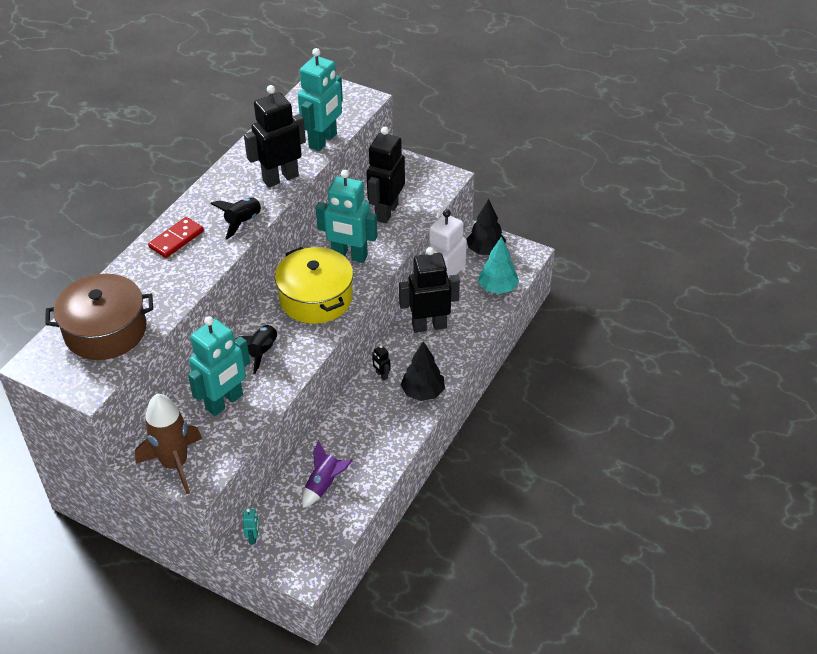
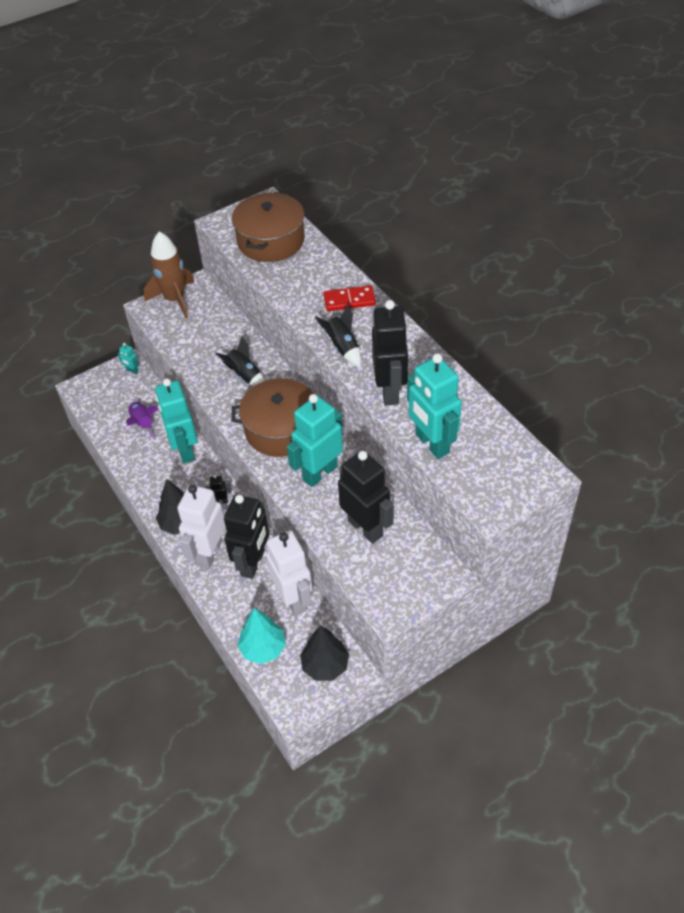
camera: 120 degrees right, 5 degrees up
(176, 239) = (349, 300): red domino -> red domino turned 75 degrees counterclockwise
(224, 402) = (210, 339): turquoise robot -> turquoise robot (184, 450)
(316, 298) = (281, 429): yellow pot -> brown pot
(439, 358) = (209, 553): none -> white robot

